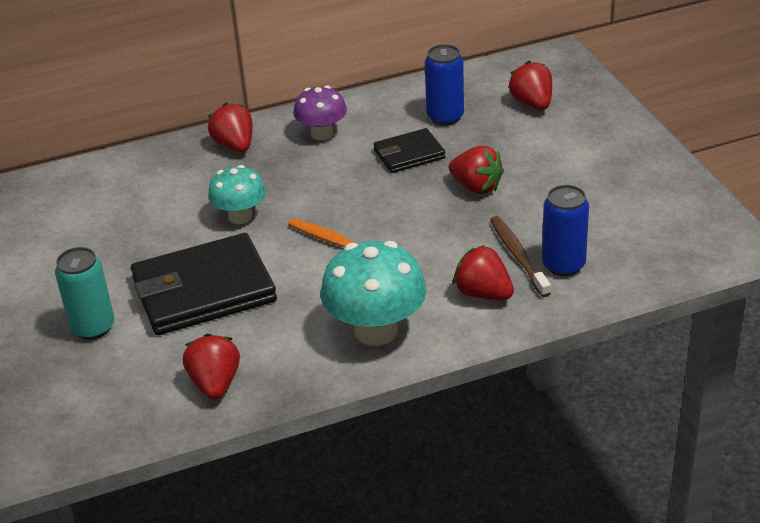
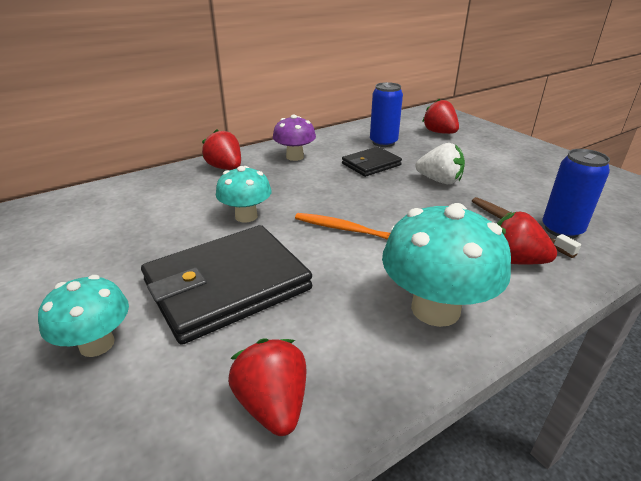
camera: 15 degrees left, 5 degrees down
(93, 327) = (97, 344): turquoise can -> turquoise mushroom
(476, 187) = (439, 181): red strawberry -> white strawberry

